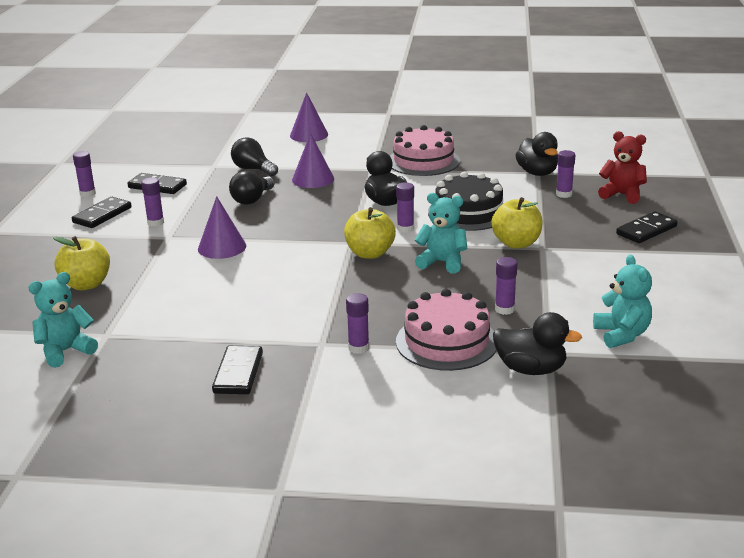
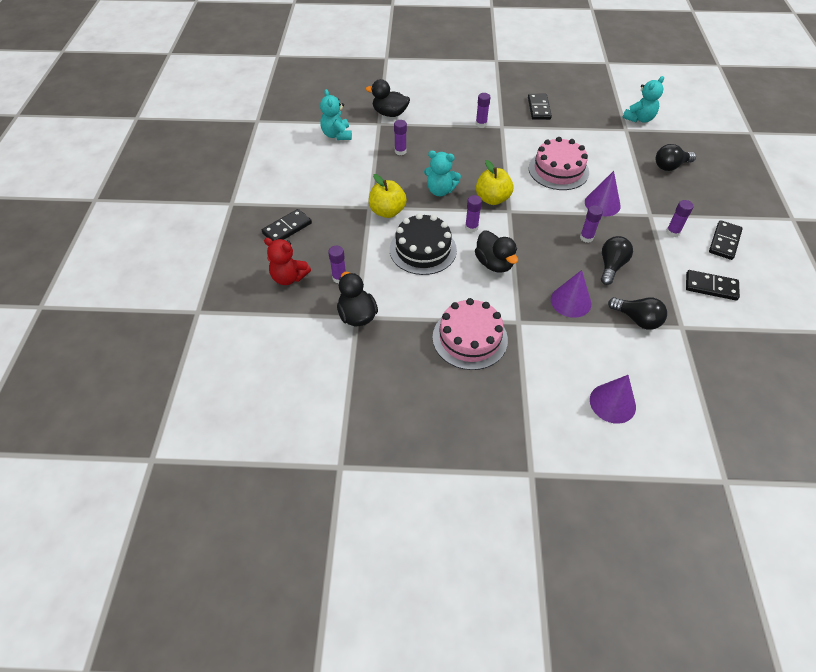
camera: 175 degrees right, 25 degrees up
(86, 284) = (670, 166): yellow apple -> black light bulb
(87, 194) = (765, 273): purple glue stick -> purple glue stick (586, 237)
(446, 342) = (433, 129): pink cake -> pink cake (558, 170)

